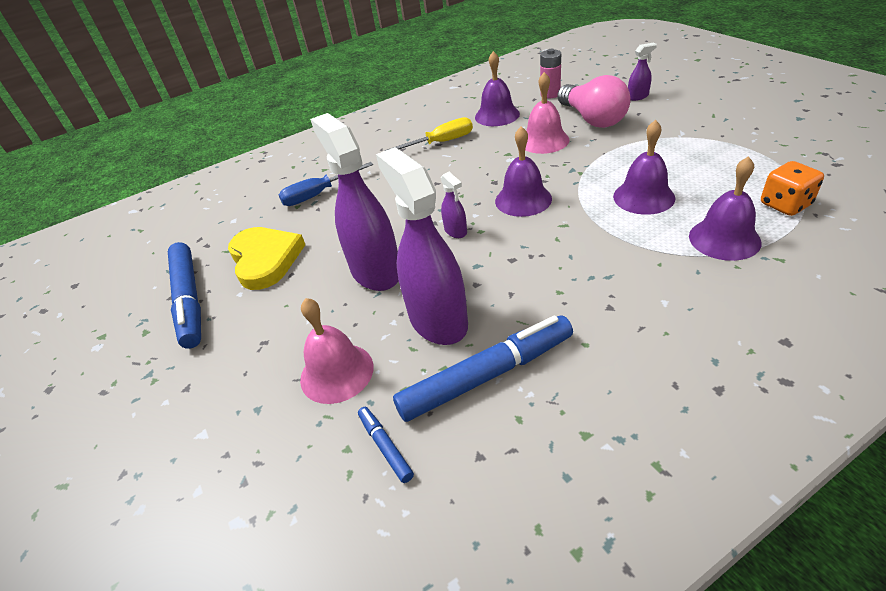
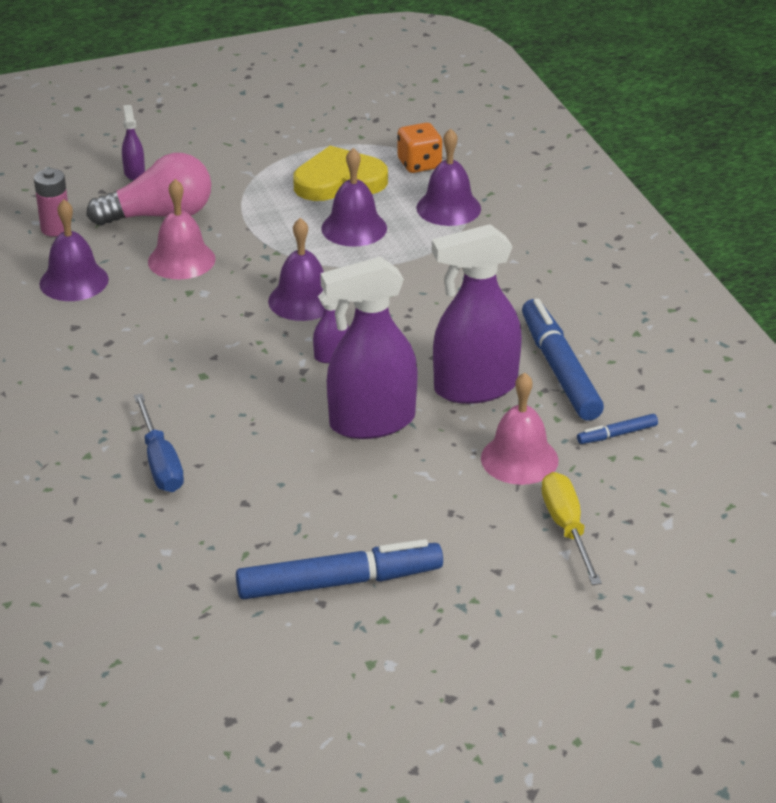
camera: 85 degrees left, 5 degrees down
(265, 259) = (291, 514): yellow heart -> yellow heart (339, 181)
(441, 143) = (108, 339): yellow screwdriver -> yellow screwdriver (567, 528)

